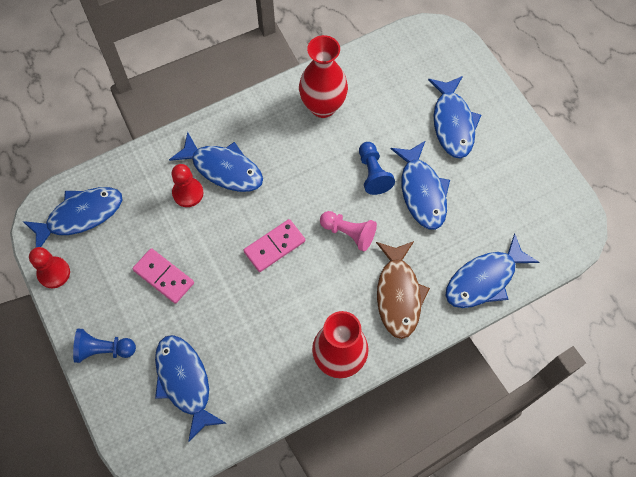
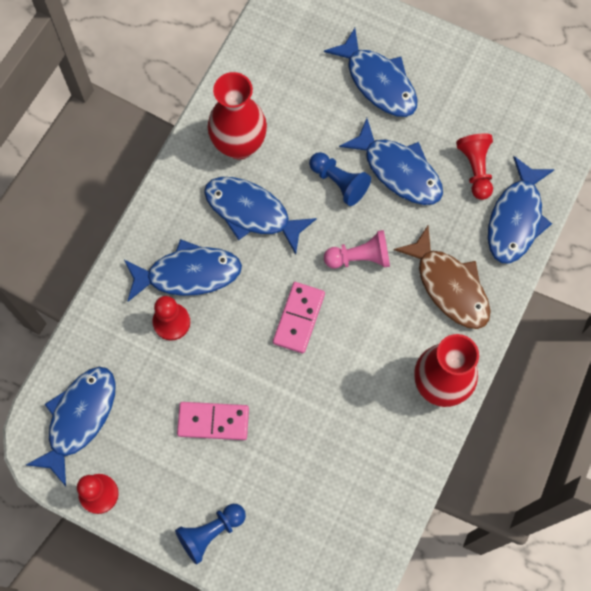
camera: 35 degrees left, 5 degrees up
(184, 382) = (313, 507): blue fish -> blue fish (252, 212)
(479, 226) = (475, 169): none -> red pawn

